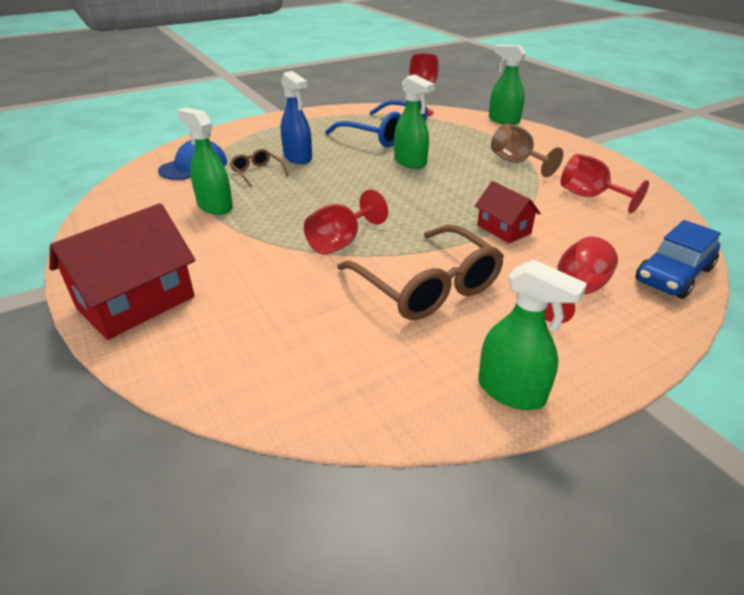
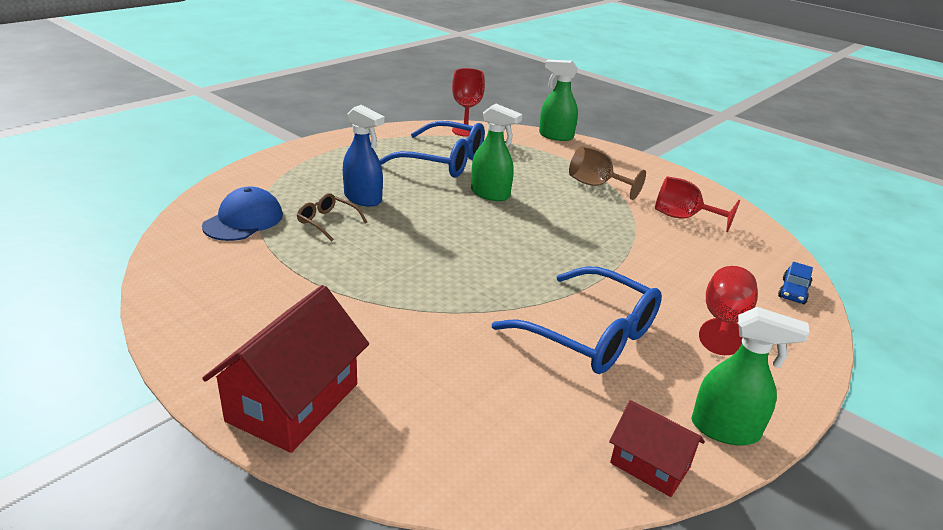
camera: 20 degrees left, 5 degrees down
(215, 206) = (305, 270): green spray bottle -> none
(341, 242) = (475, 297): red goblet -> none
(427, 286) = (590, 334): brown glasses -> blue glasses
(503, 229) = (625, 262): red house -> red house (650, 465)
(673, 275) = (793, 291): blue car -> blue car, size x0.57

